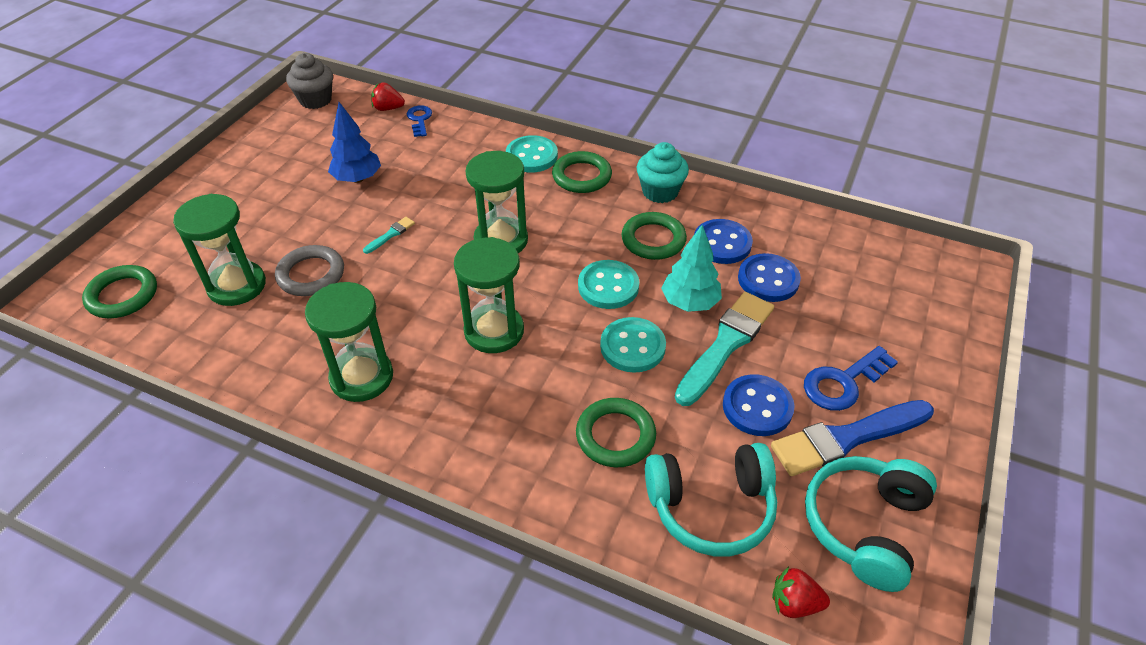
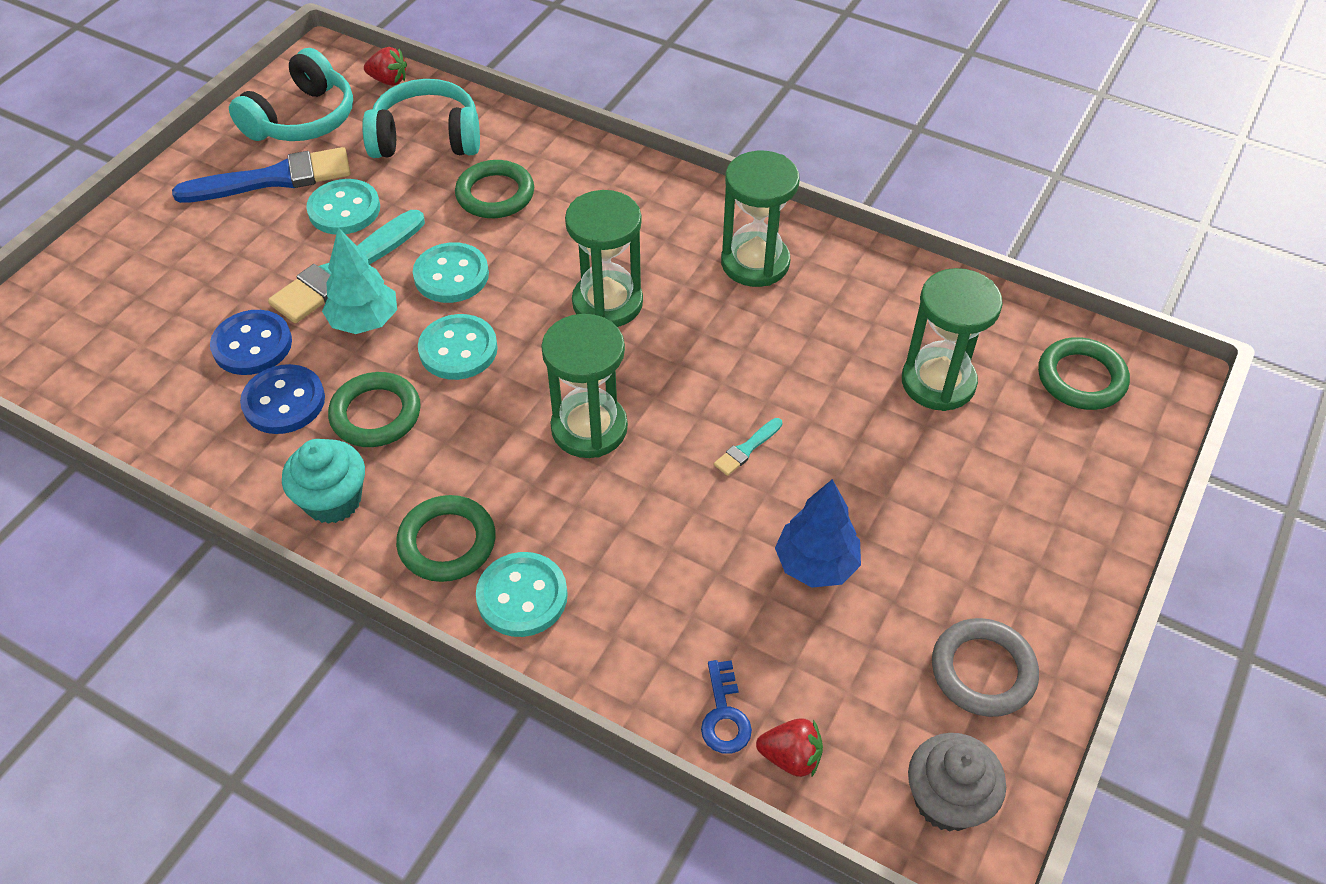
camera: 175 degrees left, 5 degrees up
(311, 274) = (845, 392): grey ring -> grey ring (983, 671)
(757, 407) = (344, 209): blue button -> turquoise button
(843, 382) = (242, 225): blue key -> none

